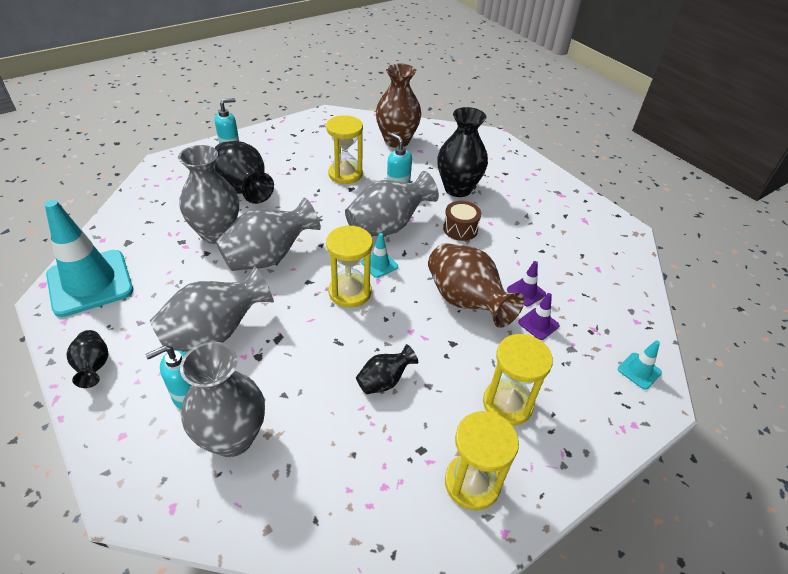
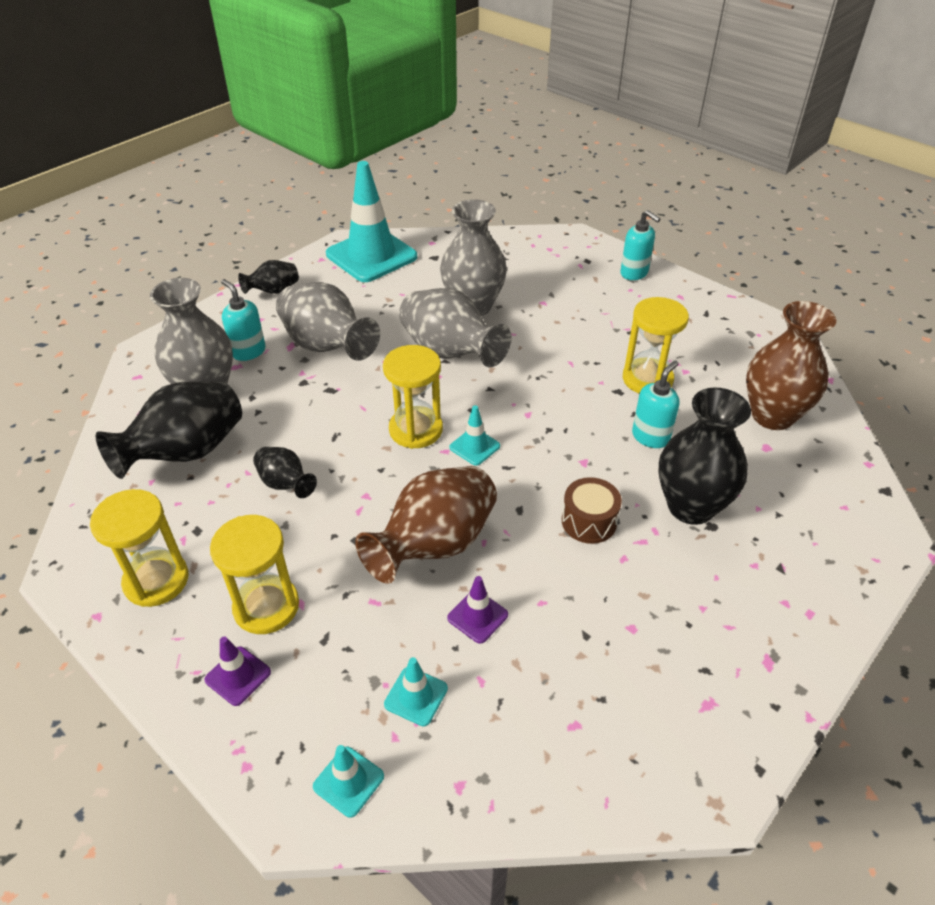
camera: 80 degrees right, 0 degrees up
(243, 190) = (559, 304): black vase -> black vase (187, 453)
(387, 226) = (554, 441): grey vase -> none
(538, 324) = (414, 636): purple traffic cone -> purple traffic cone (238, 676)
(581, 330) = (416, 696): none -> turquoise traffic cone

